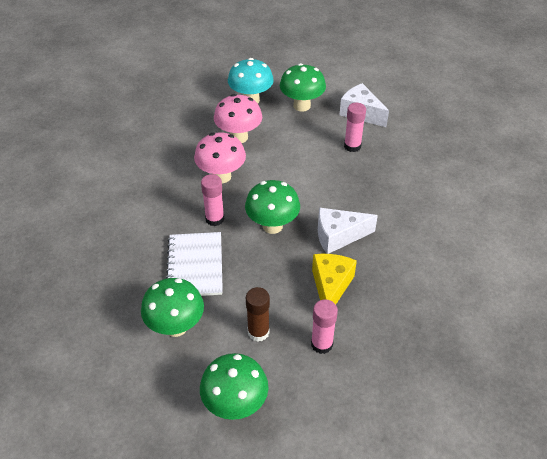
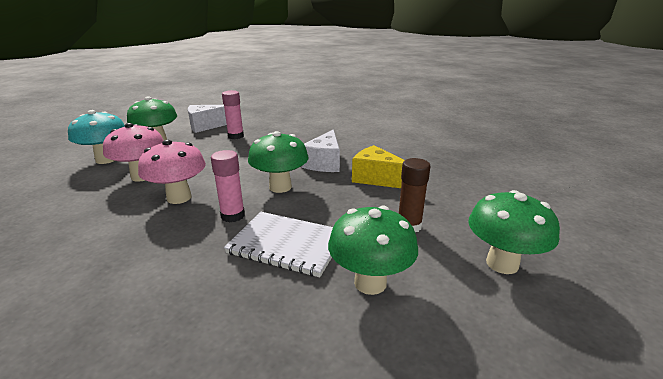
camera: 65 degrees left, 20 degrees down
(321, 344) = (439, 197): pink glue stick -> none

